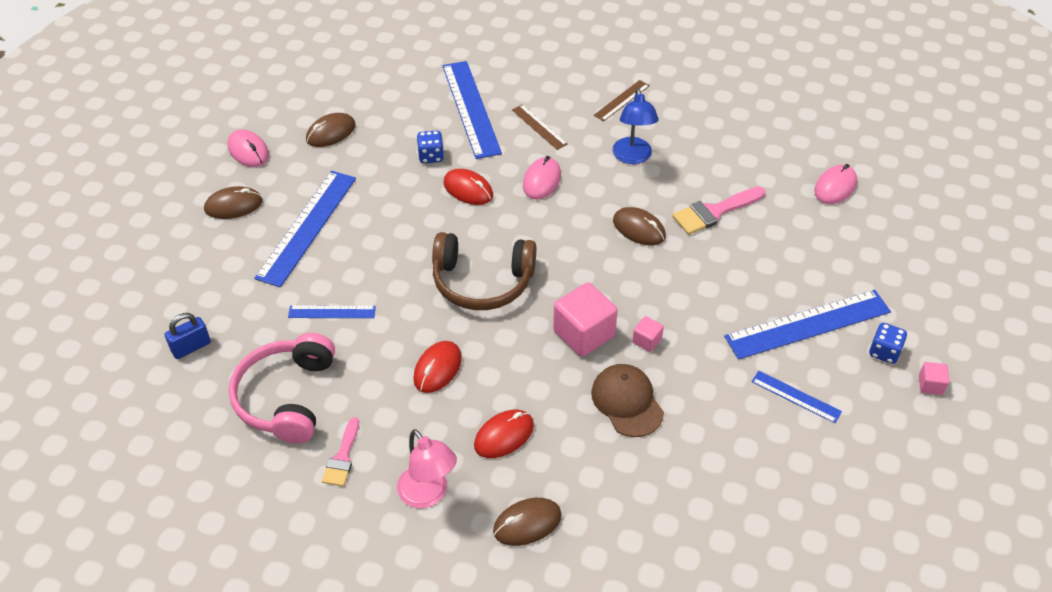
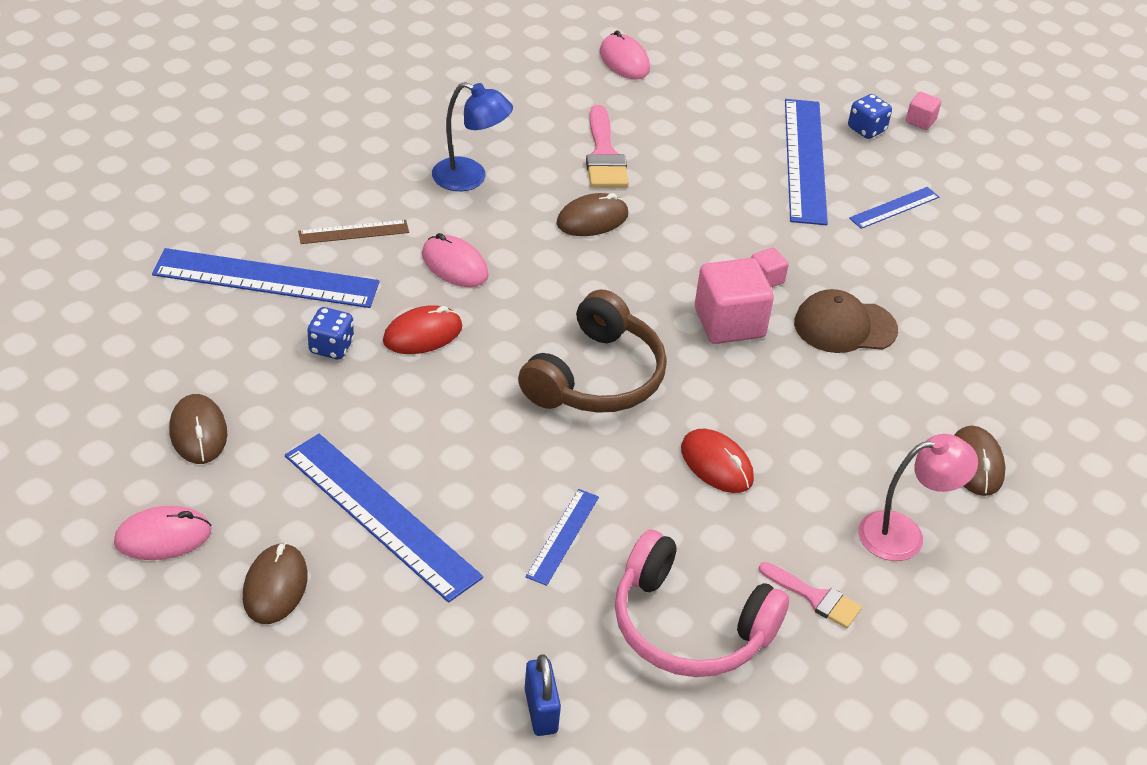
camera: 70 degrees left, 5 degrees down
(504, 435) = (847, 441): red mouse -> none
(621, 100) = (362, 148): brown ruler -> none

